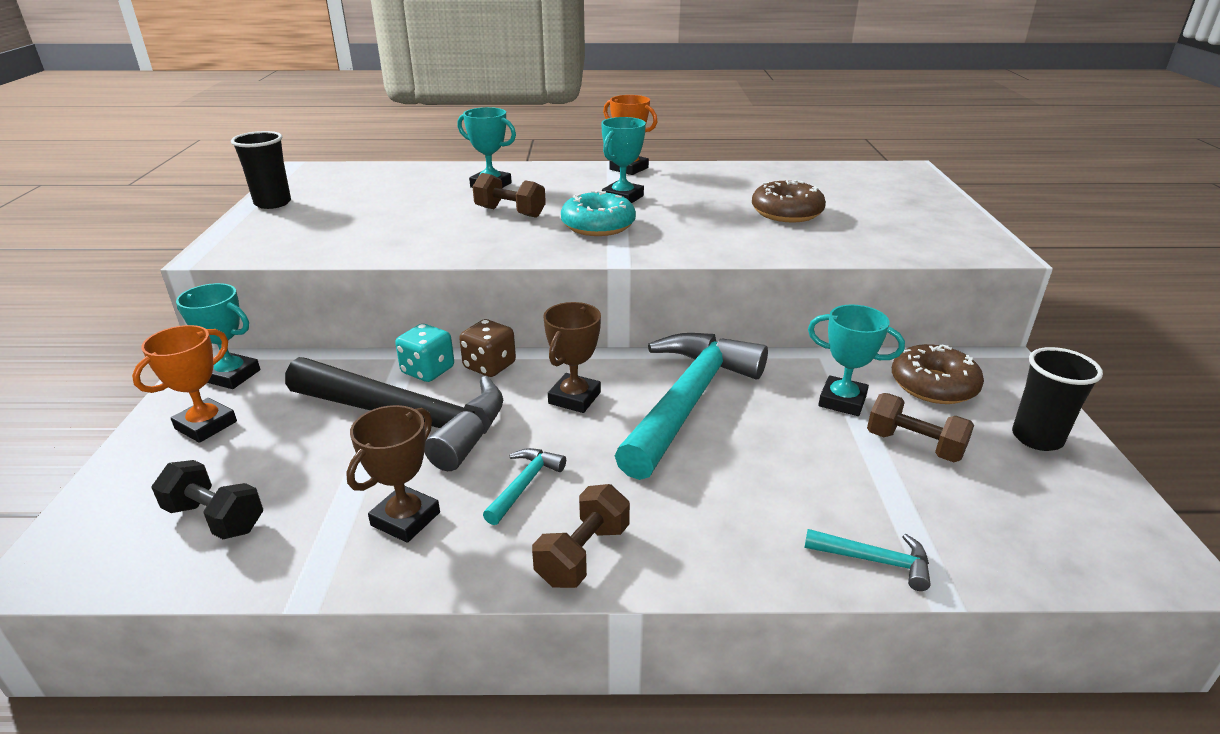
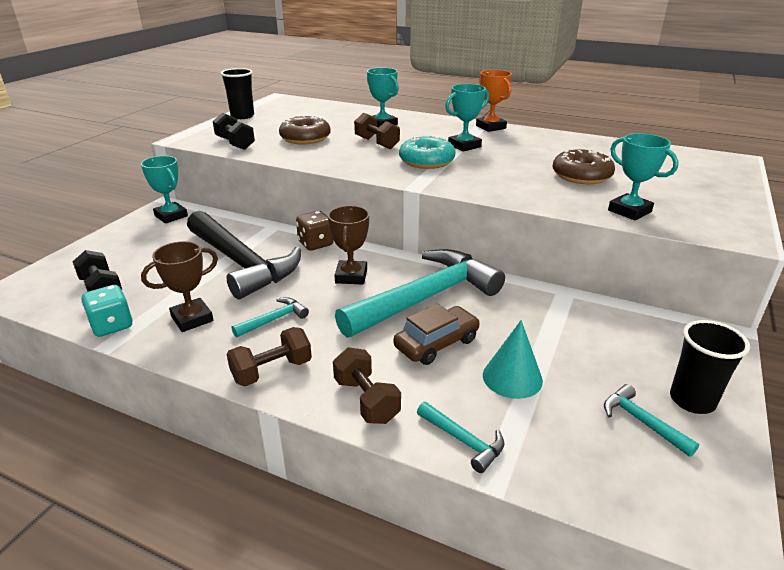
camera: 25 degrees right, 0 degrees up
(206, 425) = (137, 239): orange trophy -> none
(305, 246) = (235, 143): none -> black dumbbell
(428, 371) = (277, 238): turquoise dice -> turquoise dice (112, 325)
(574, 398) = (351, 276): brown trophy -> brown trophy turned 45 degrees counterclockwise
(748, 454) = (436, 343): none -> brown car
(842, 401) = (544, 327): turquoise trophy -> turquoise trophy (629, 211)
(860, 469) = (512, 377): none -> turquoise cone
(914, 445) = (573, 374): brown dumbbell -> brown dumbbell (366, 400)
(933, 385) = (634, 336): brown donut -> brown donut (305, 138)
(1014, 476) = (641, 421): none -> turquoise hammer

